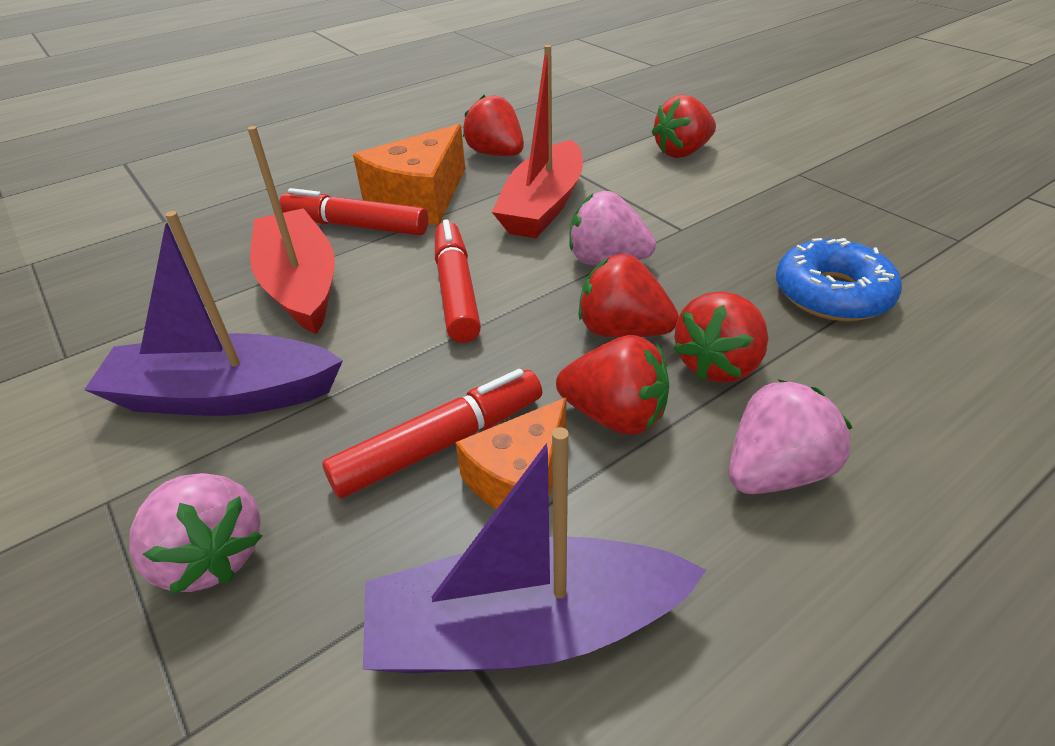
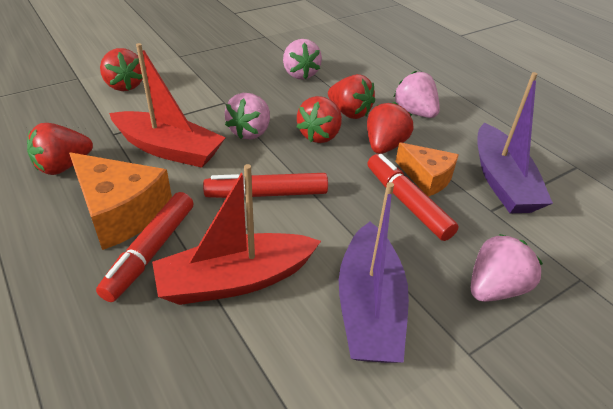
camera: 90 degrees left, 0 degrees up
(832, 294) = (300, 74): blue donut -> pink strawberry

